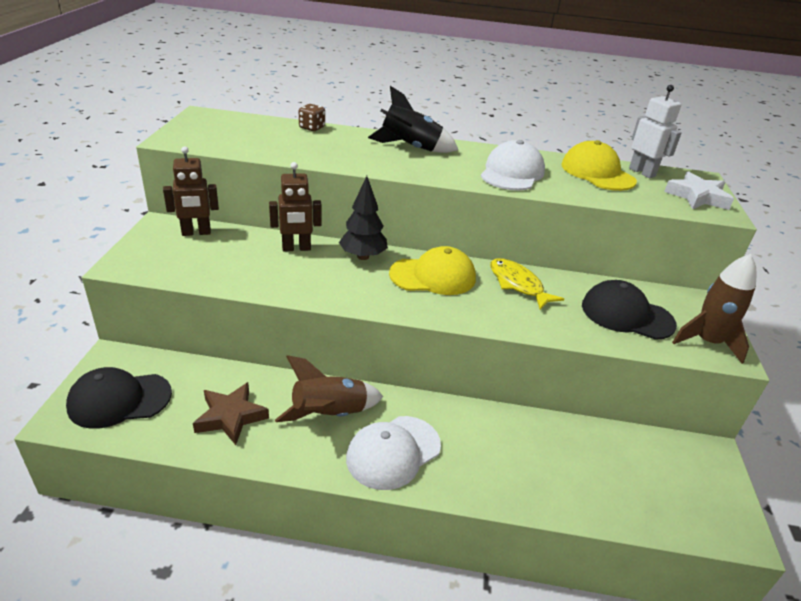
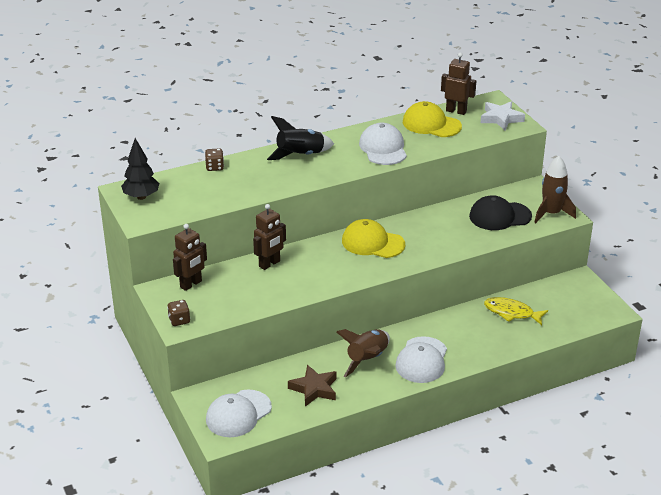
camera: 30 degrees left, 0 degrees up
(119, 400) = (238, 414): black cap -> white cap
(132, 259) = (179, 320): none -> brown dice
(363, 256) = (317, 250): black tree -> black tree (141, 197)
(433, 276) = (372, 243): yellow cap -> yellow cap turned 120 degrees counterclockwise
(518, 284) = (425, 225): yellow fish -> yellow fish (511, 313)
(642, 172) = (456, 111): white robot -> brown robot

